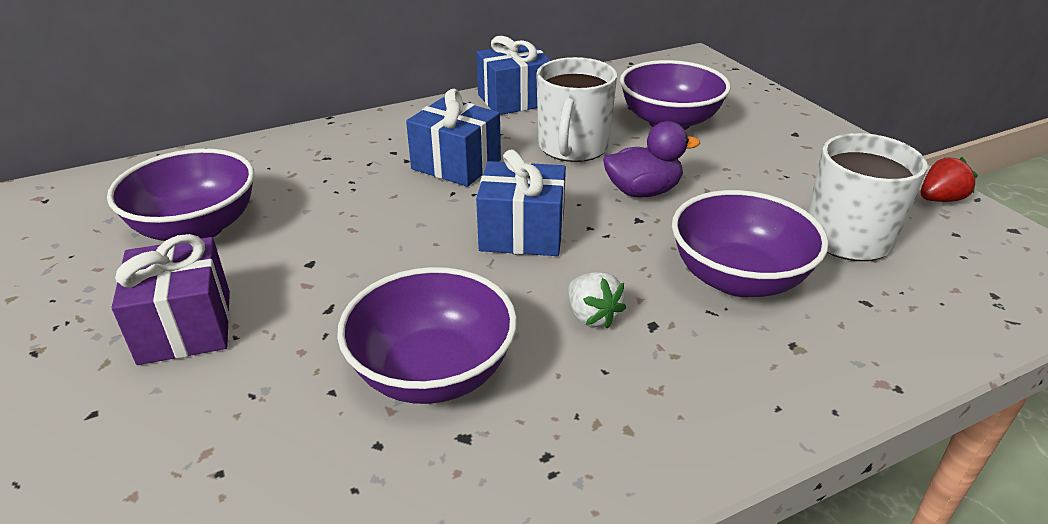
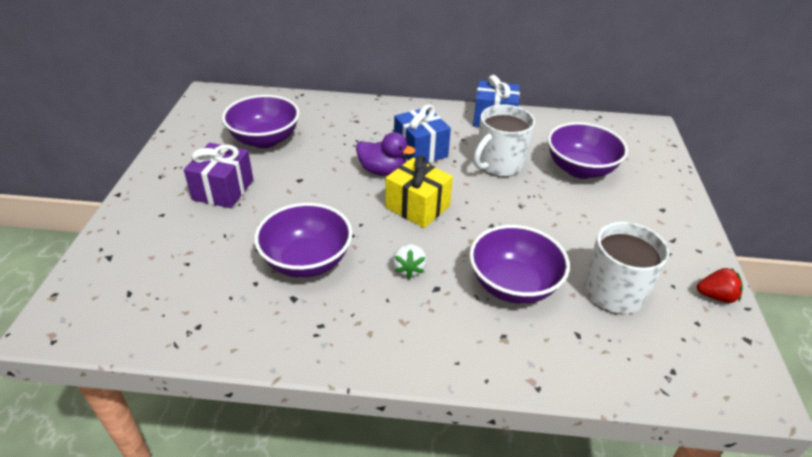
camera: 30 degrees right, 5 degrees up
(522, 233) = (417, 207): blue gift -> yellow gift
(643, 191) = (512, 209): purple duck -> purple duck (382, 171)

